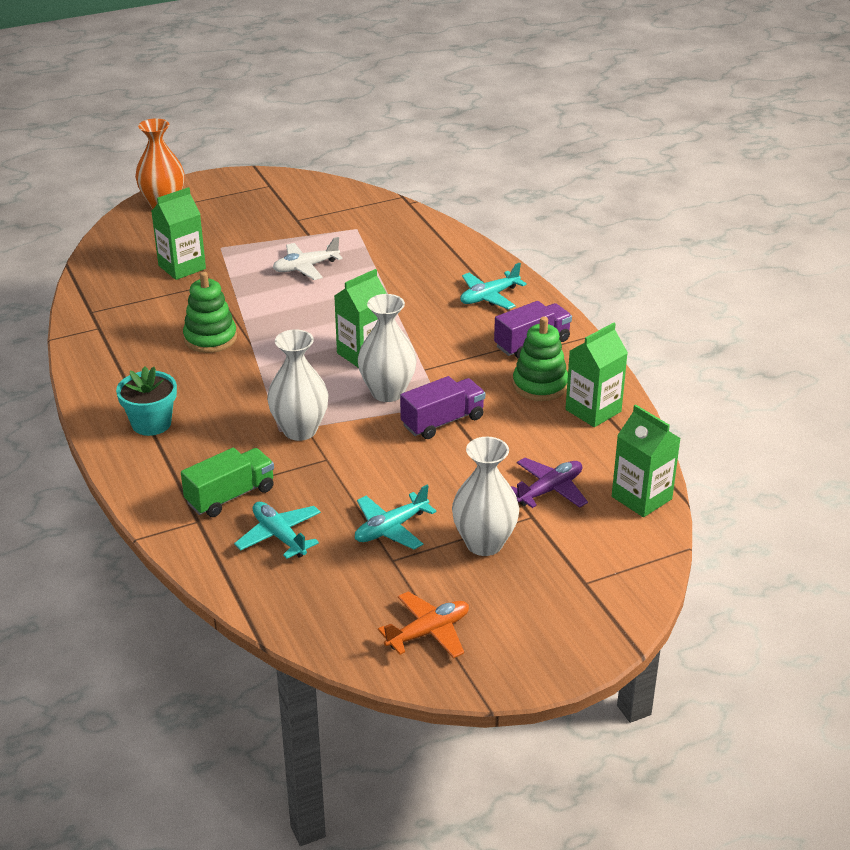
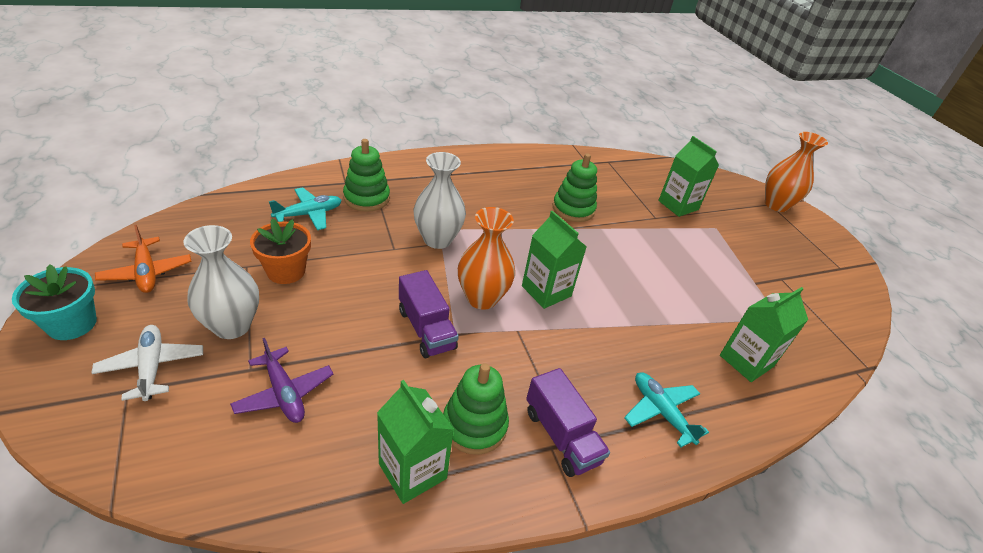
camera: 90 degrees right, 5 degrees up
(151, 423) = (464, 174): turquoise flower pot -> turquoise flower pot (72, 324)
(230, 496) = (366, 198): green truck -> green stacking toy
(305, 267) = (693, 273): white plane -> white plane (152, 367)
(387, 392) = (482, 298): white vase -> orange vase
(391, 528) = (286, 271): turquoise plane -> orange flower pot
(641, 498) = (227, 481): green carton -> green carton (746, 361)

